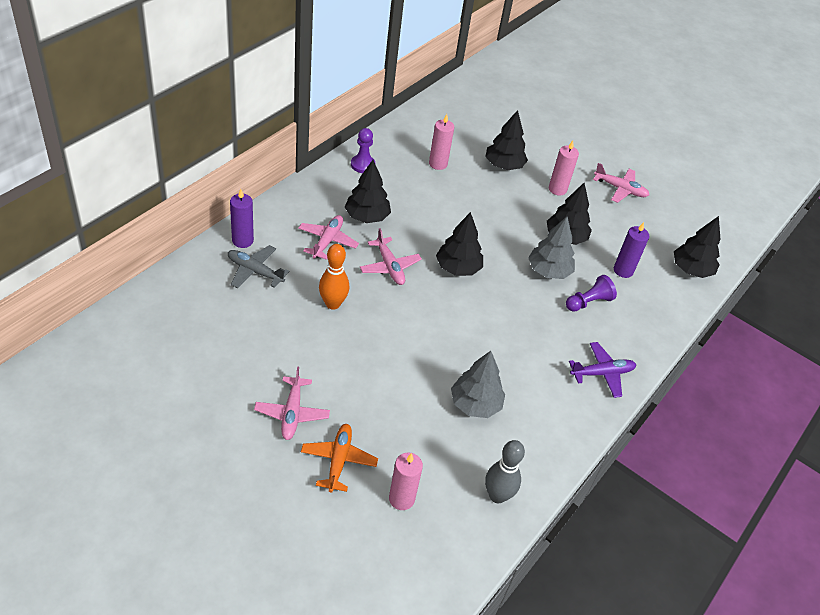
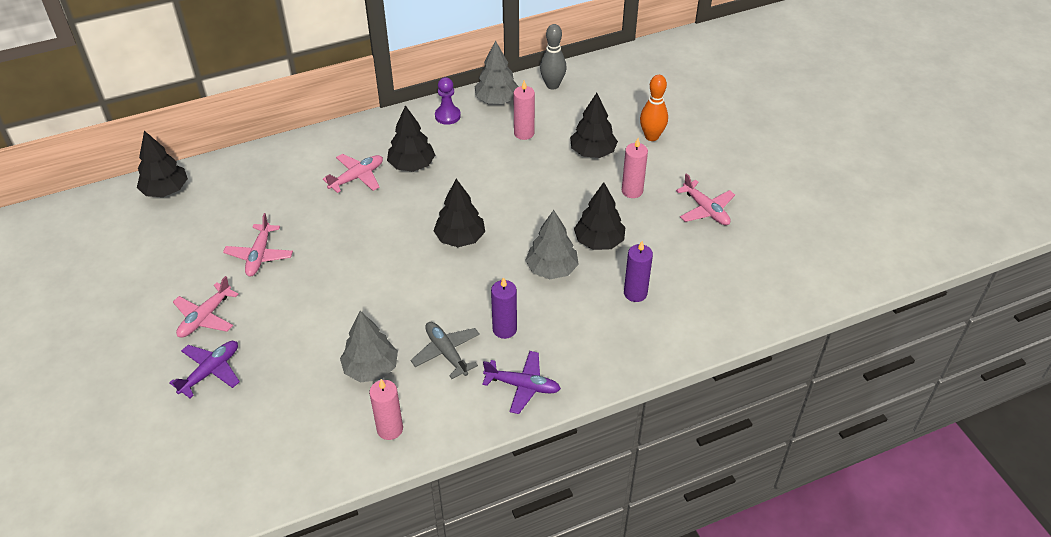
camera: 35 degrees right, 0 degrees up
(242, 240) = (283, 156): purple candle -> purple candle (504, 329)
(255, 271) = (272, 186): grey plane -> grey plane (446, 353)
(332, 304) = (316, 235): orange bowling pin -> orange bowling pin (651, 136)
(338, 460) = (210, 371): orange plane -> purple plane
(389, 267) = (395, 217): pink plane -> pink plane (259, 255)
(393, 141) = (497, 100): none -> grey tree
(401, 499) = (236, 425): pink candle -> pink candle (390, 429)
(497, 495) = (322, 457): grey bowling pin -> grey bowling pin (552, 85)
(588, 302) = (568, 312): purple pawn -> none
(691, 270) = (717, 316): black tree -> black tree (165, 190)

